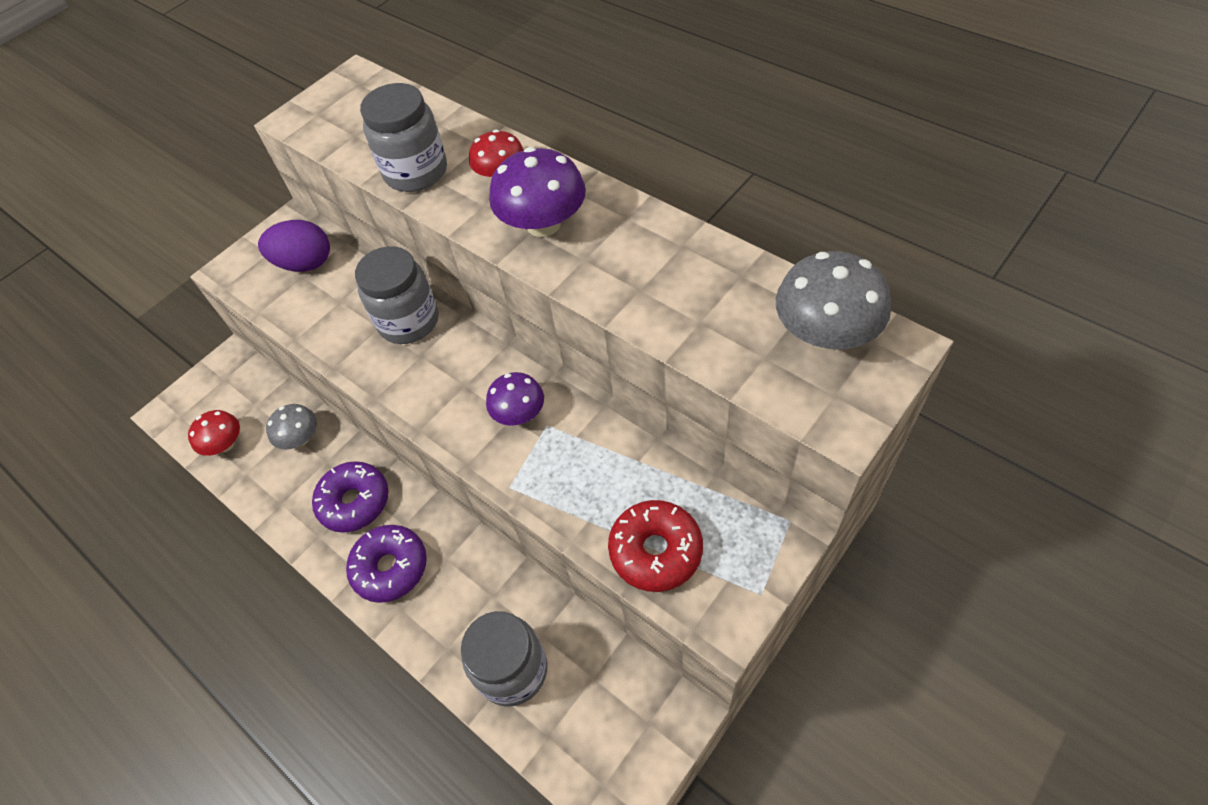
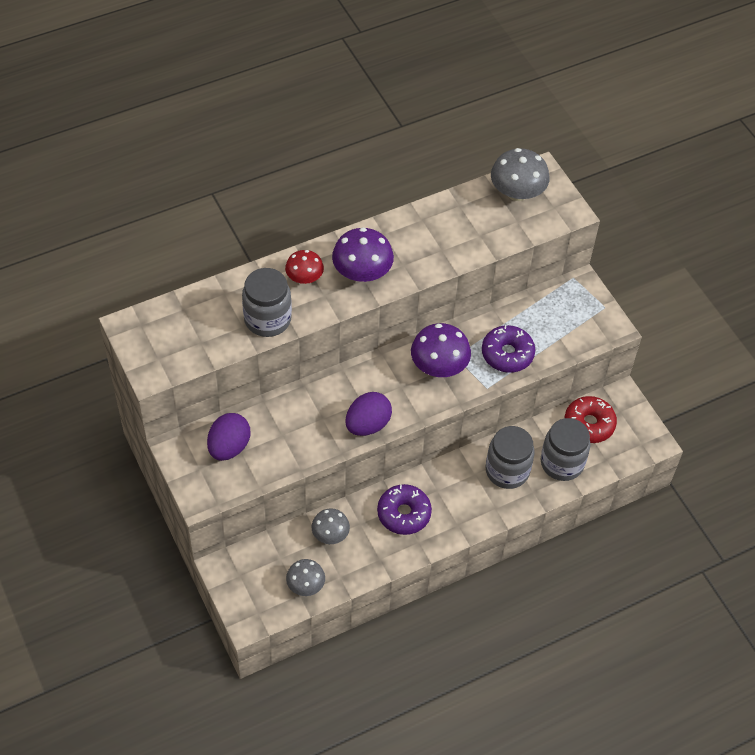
camera: 75 degrees left, 0 degrees up
(225, 444) = (305, 585): red mushroom -> grey mushroom
(387, 375) = (367, 424): none -> purple egg
(390, 567) = (464, 506): purple donut -> purple donut (507, 354)
(409, 321) = (328, 400): grey jar -> grey jar (507, 471)
(519, 413) = (439, 366): purple mushroom -> purple mushroom, size x1.60
(655, 551) = (561, 338): red donut -> red donut (589, 424)

